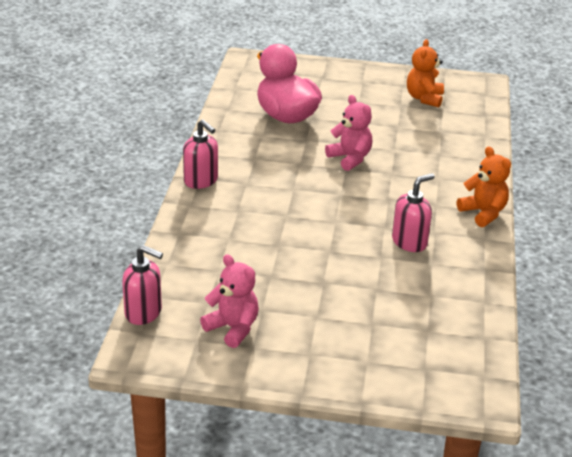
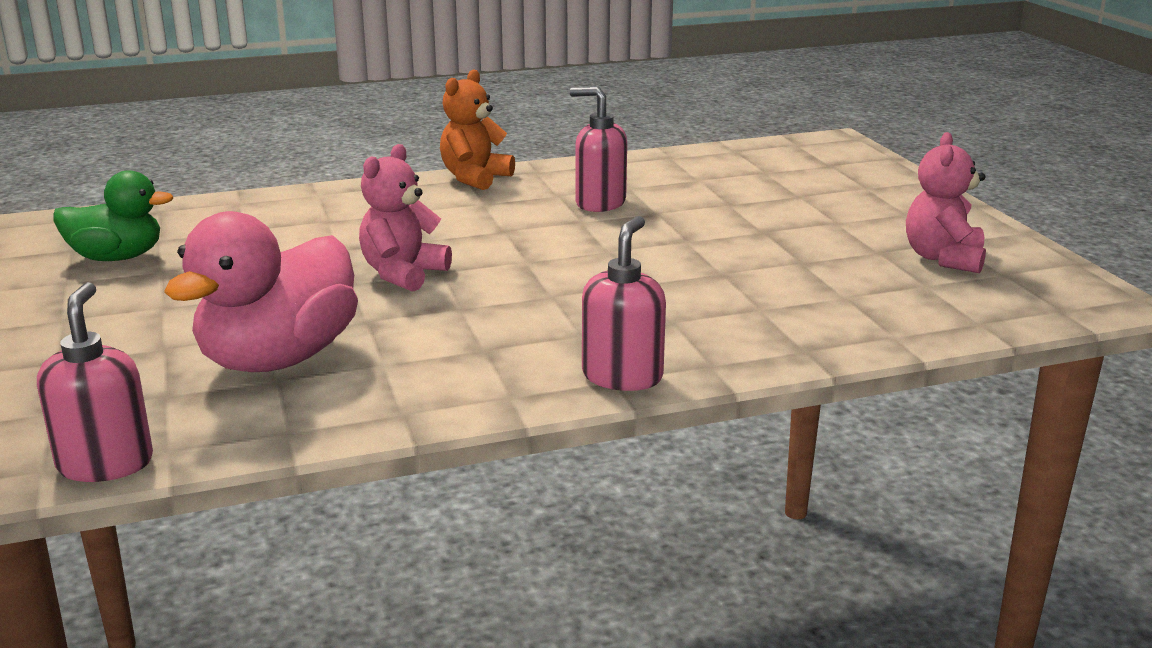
camera: 115 degrees left, 10 degrees down
(143, 313) = (1024, 319): pink soap dispenser -> pink soap dispenser (105, 463)
(424, 98) = (117, 257): orange teddy bear -> green duck

